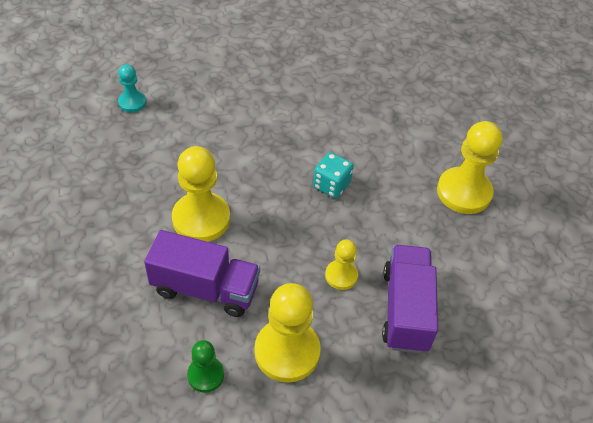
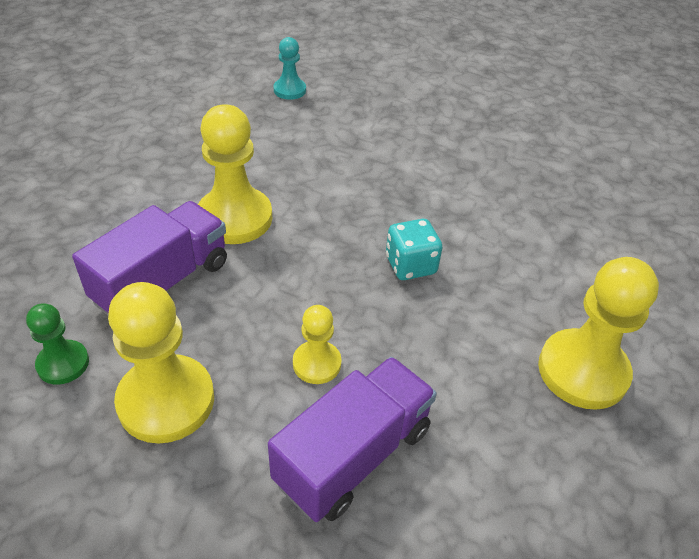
camera: 40 degrees right, 5 degrees down
(205, 288) = (162, 282): purple truck -> purple truck turned 105 degrees counterclockwise

